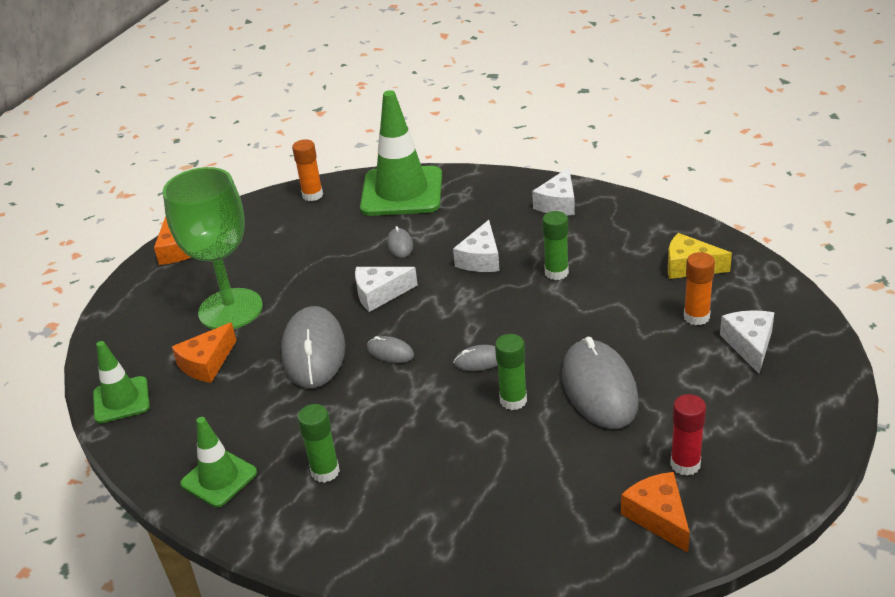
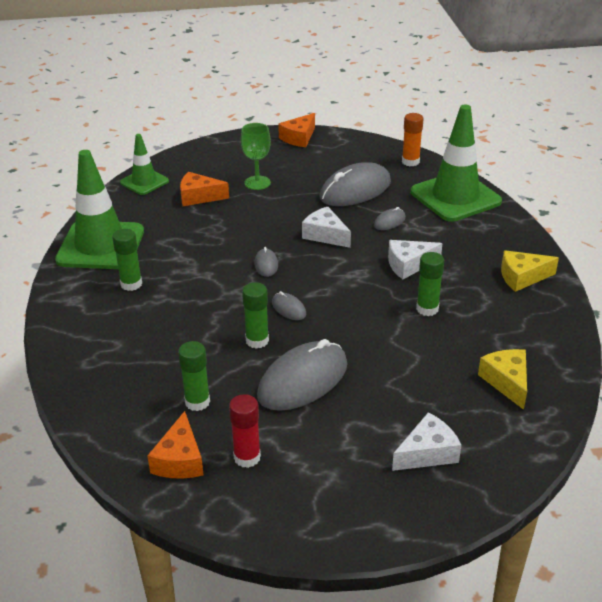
camera: 55 degrees right, 0 degrees up
(219, 478) = (101, 246): green traffic cone -> green traffic cone, size x1.82
(230, 309) = (257, 183): green goblet -> green goblet, size x0.53
(314, 351) = (242, 232): grey mouse -> grey mouse (355, 190)
(558, 203) = (522, 277): white cheese -> yellow cheese
(578, 476) = (197, 402): none -> green glue stick
(658, 517) = (179, 460): orange cheese -> orange cheese turned 150 degrees clockwise
(696, 317) = (438, 408): orange glue stick -> none

